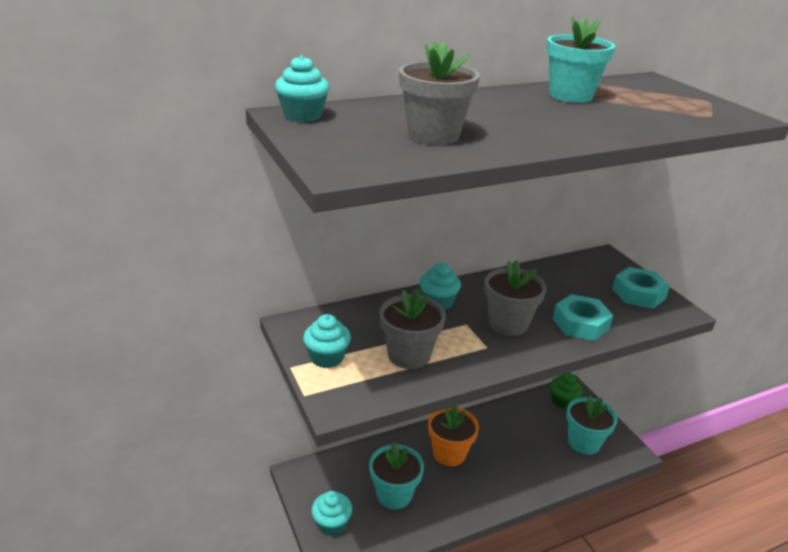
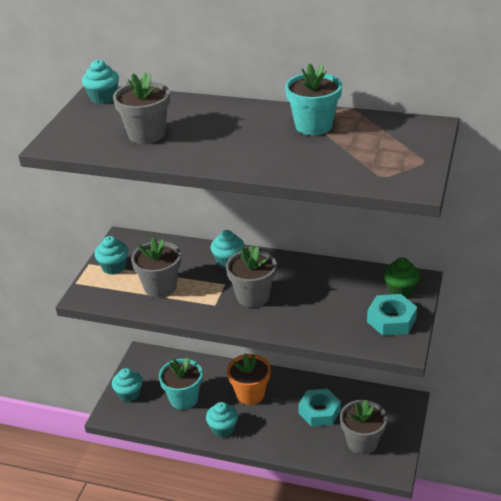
camera: 45 degrees right, 5 degrees up
(464, 501) = (223, 428): none -> turquoise cupcake
(562, 401) = (387, 405): green cupcake -> green cupcake (400, 290)
(580, 324) = (304, 320): turquoise nut -> turquoise nut (319, 411)
(584, 442) = (362, 442): turquoise flower pot -> grey flower pot

